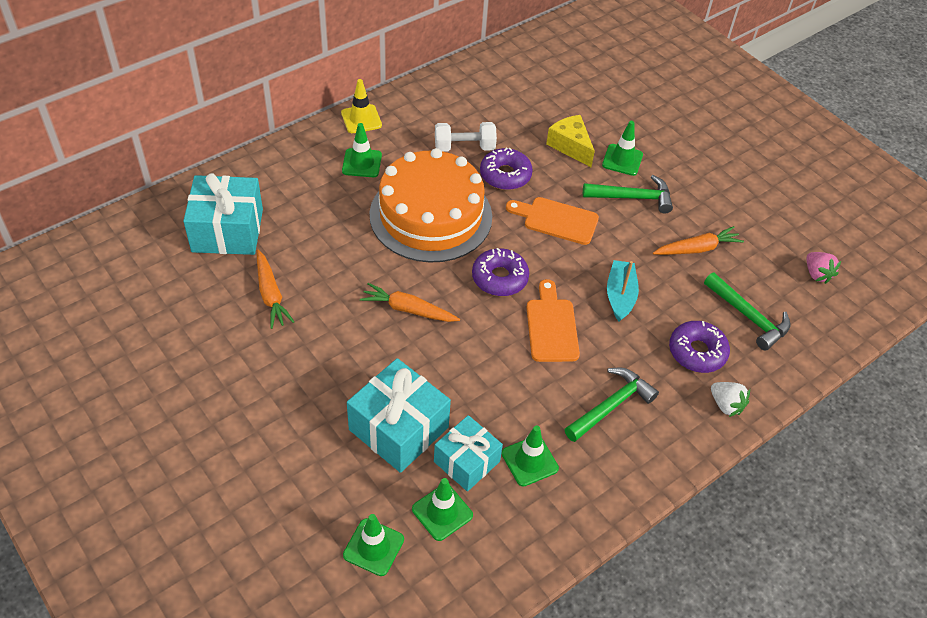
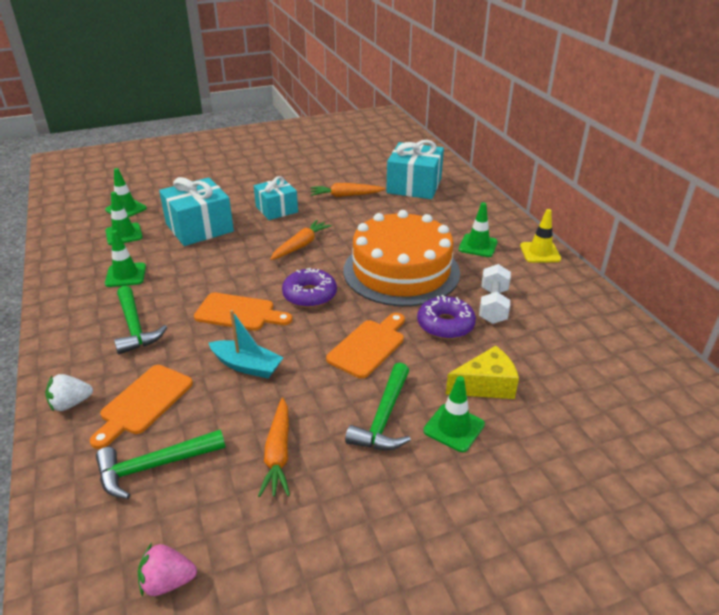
camera: 110 degrees right, 15 degrees down
(466, 461) = (151, 249): turquoise gift -> turquoise gift (276, 209)
(697, 352) = (143, 403): purple donut -> orange cutting board

